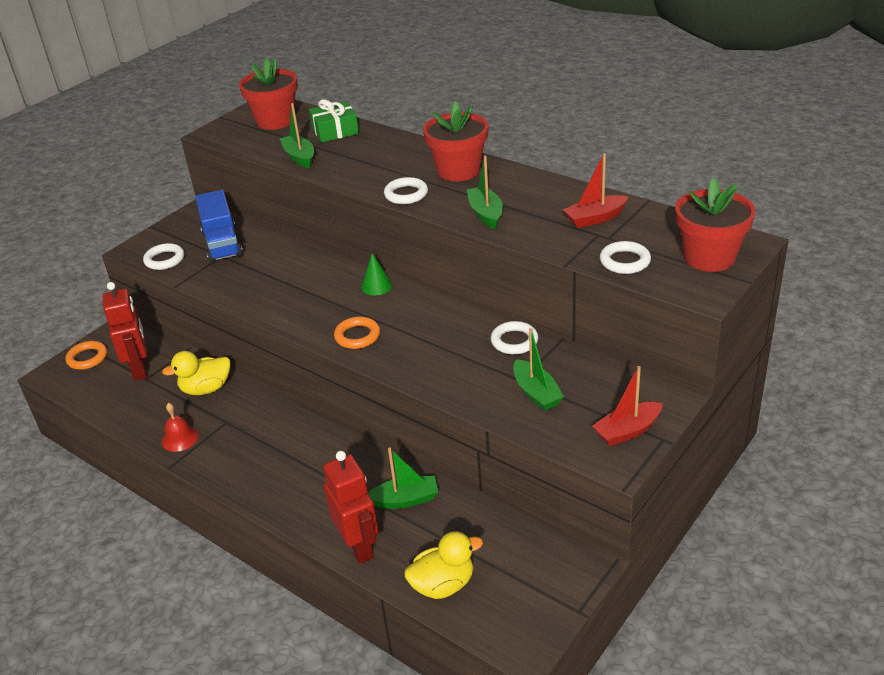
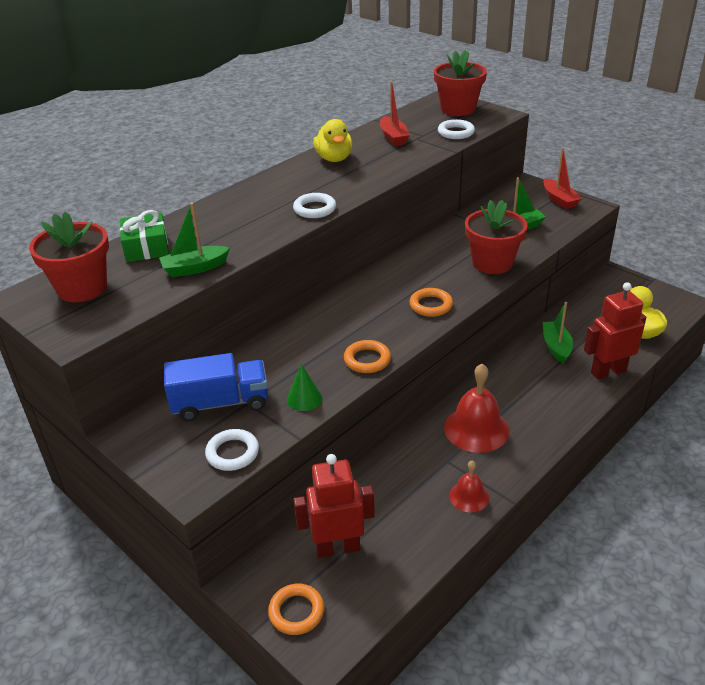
camera: 85 degrees left, 0 degrees up
(206, 389) = (390, 481): yellow duck -> yellow duck (334, 158)
(267, 438) = (476, 429): none -> red bell
(270, 307) = (367, 360): none -> orange ring
(376, 286) = (353, 294): green cone -> green cone (304, 398)
(458, 170) = (284, 184): red flower pot -> red flower pot (492, 263)
(485, 214) = (367, 176): green boat -> none
(514, 341) = (454, 232): white ring -> none

